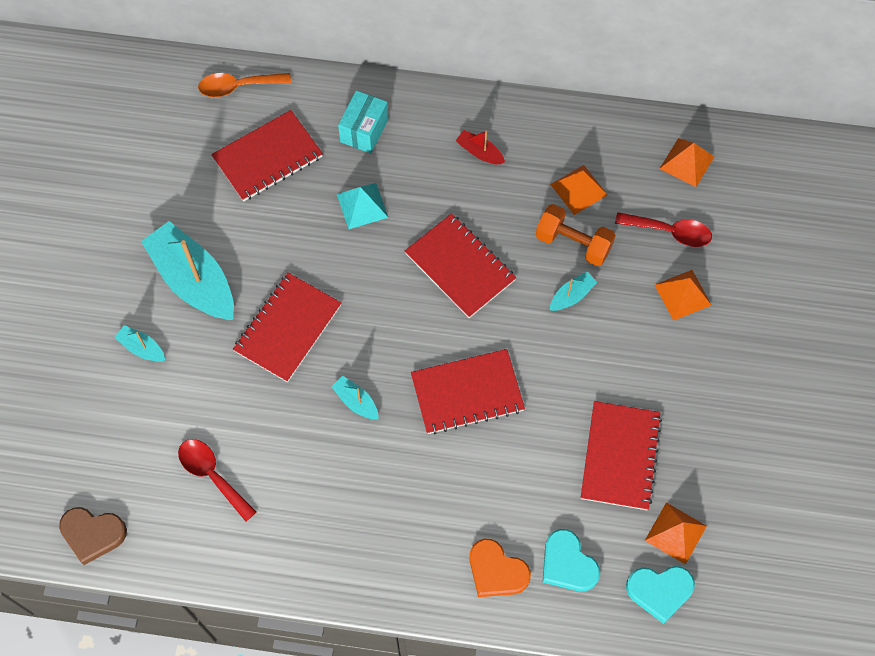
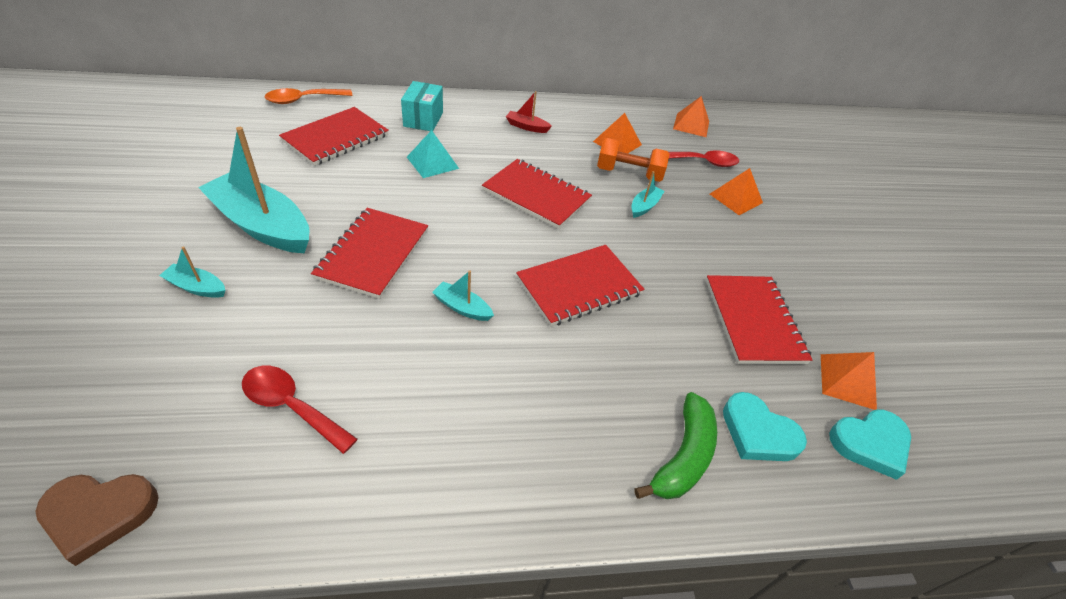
camera: 20 degrees left, 20 degrees down
(496, 571) = (683, 456): orange heart -> green banana

